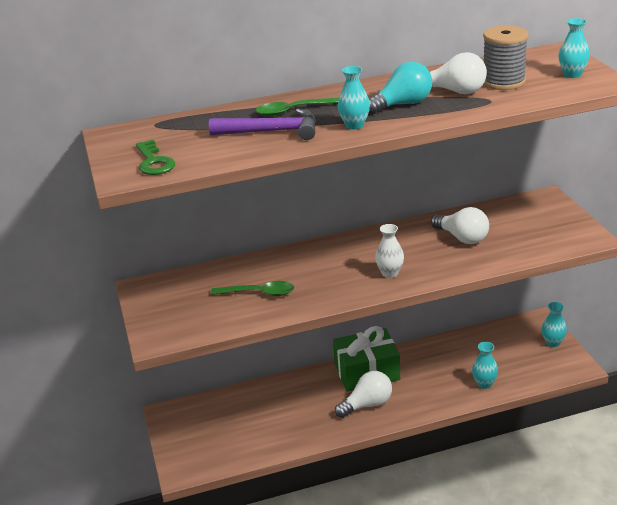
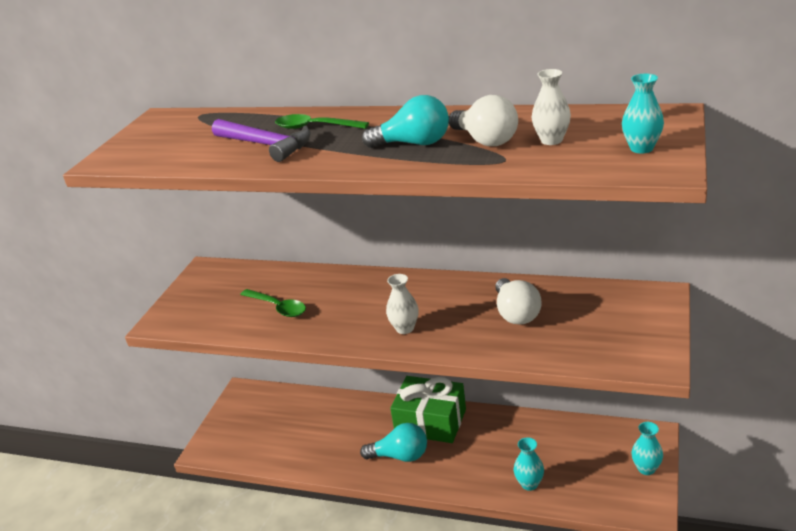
camera: 35 degrees right, 0 degrees up
(154, 162) = (143, 152): green key -> none
(354, 125) = (338, 156): turquoise vase -> none
(367, 404) = (400, 456): white light bulb -> turquoise light bulb
(503, 82) = (551, 140): grey spool -> white vase

